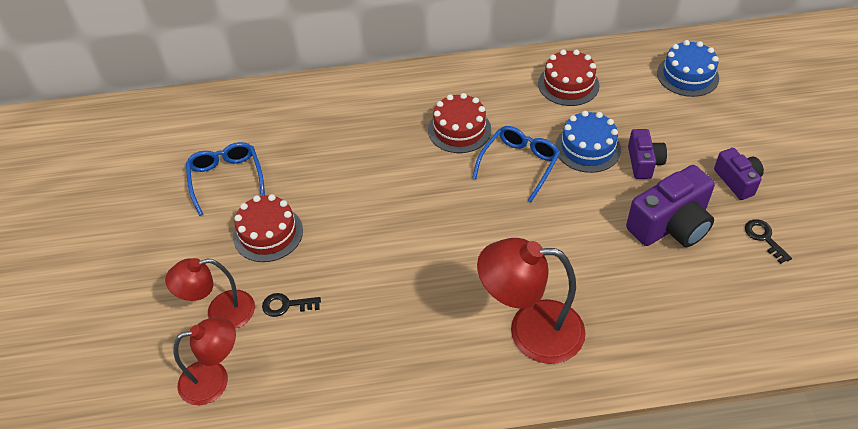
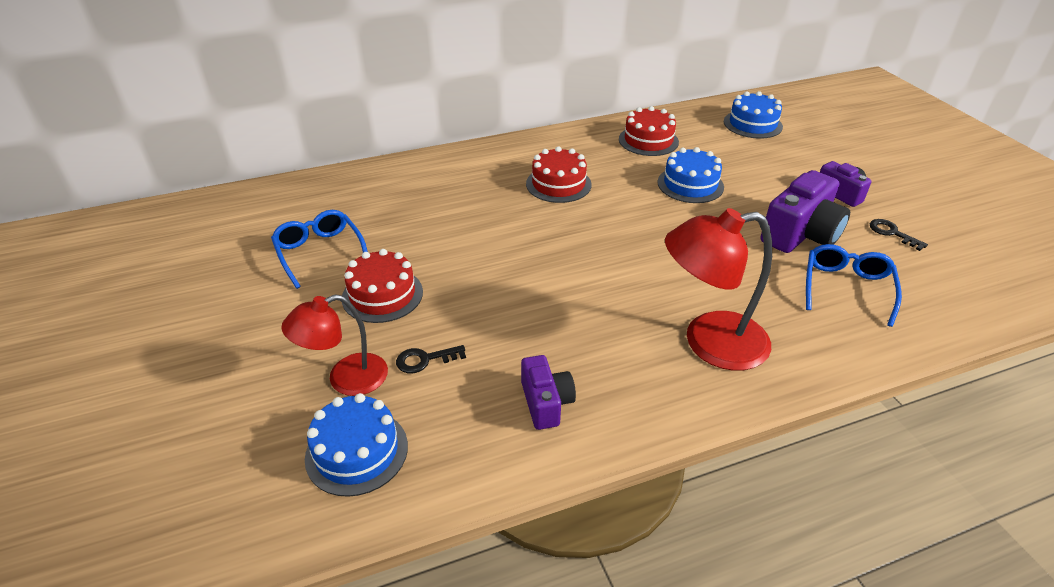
camera: 15 degrees left, 10 degrees down
(214, 379) = (357, 451): red lamp -> blue cake
(519, 164) = (630, 204): blue glasses -> blue glasses (846, 288)
(643, 162) = (748, 189): purple camera -> purple camera (546, 403)

